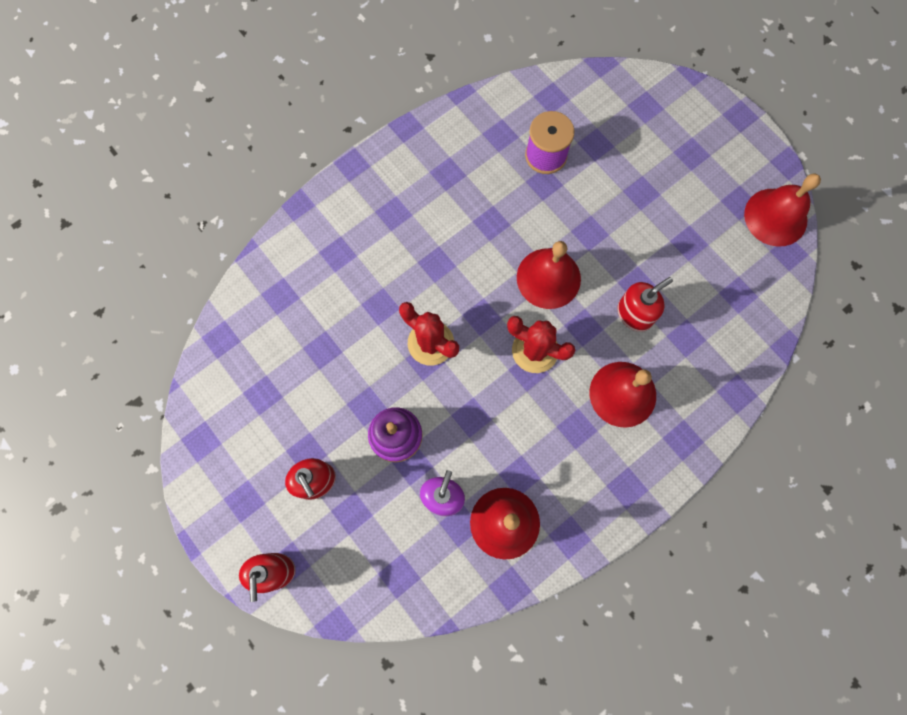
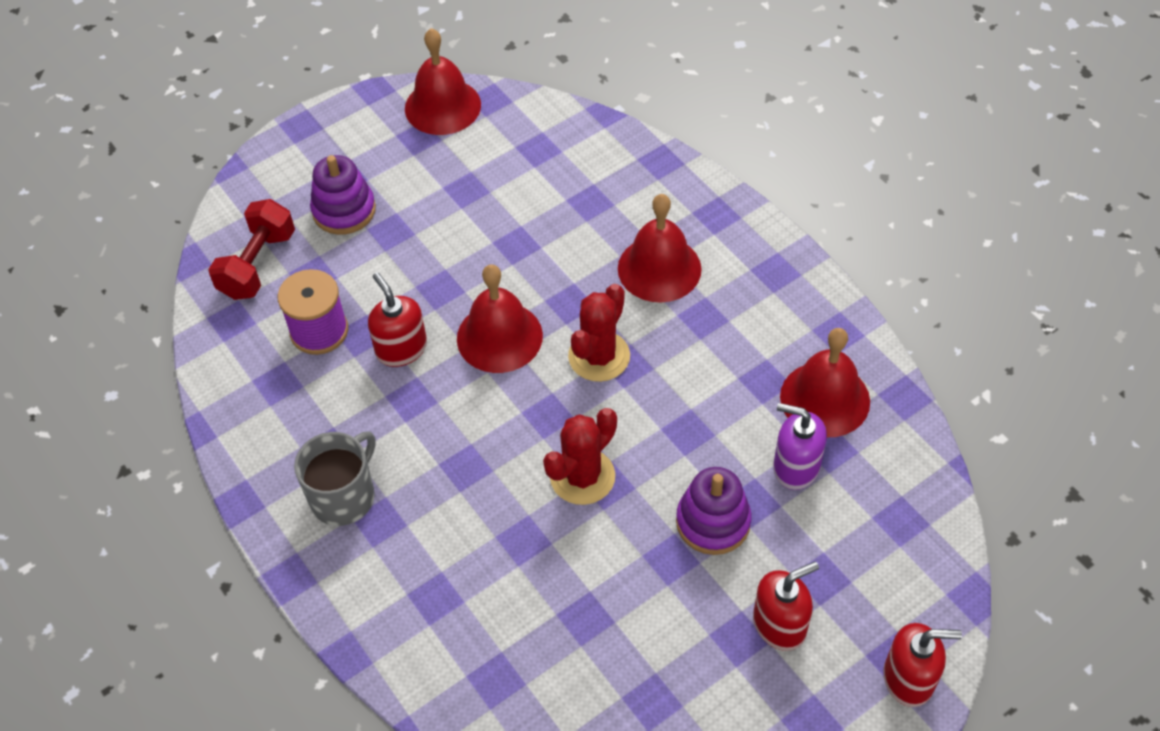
camera: 85 degrees left, 20 degrees down
(412, 189) = (344, 496): none -> grey mug
(602, 107) = (258, 265): none -> red dumbbell
(634, 314) = (556, 249): red soap dispenser -> red soap dispenser (401, 348)
(658, 157) = (344, 210): none -> purple stacking toy

